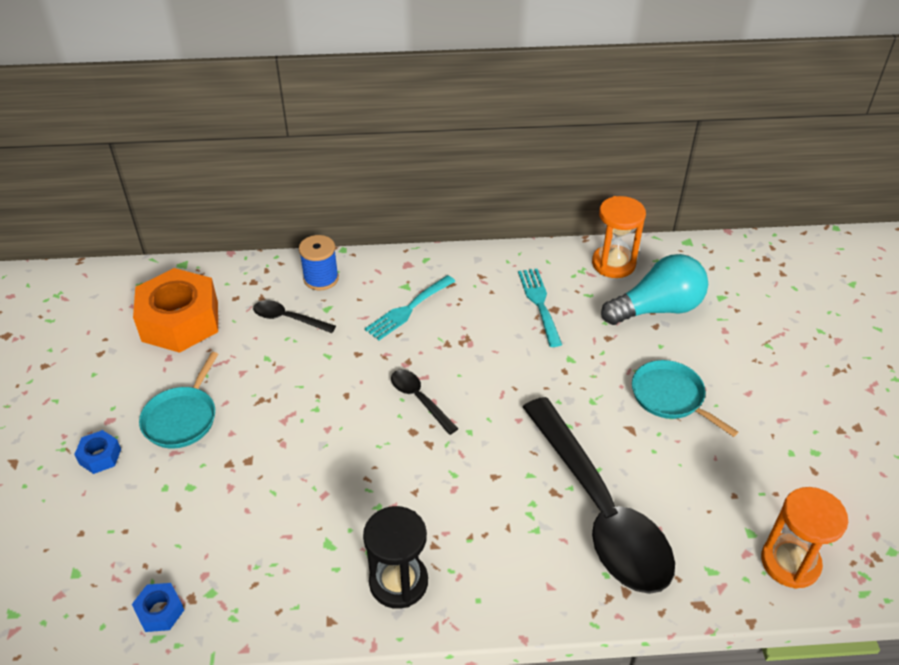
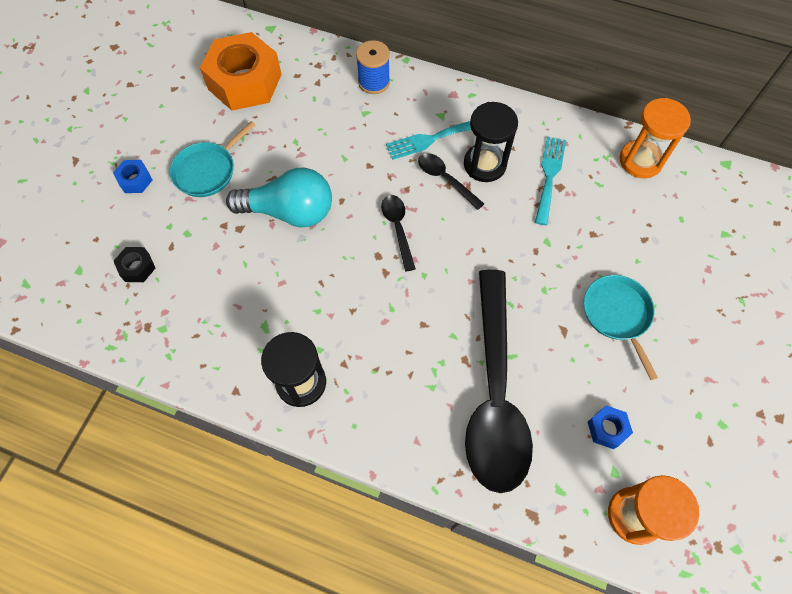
camera: 25 degrees right, 20 degrees up
(148, 543) = (137, 267): none -> black nut
(160, 611) = (121, 327): blue nut -> blue nut (607, 428)
(288, 319) = (329, 111): black spoon -> black spoon (445, 179)
(473, 314) = (484, 164): none -> black hourglass
(657, 309) = (656, 222): turquoise light bulb -> turquoise light bulb (289, 211)

